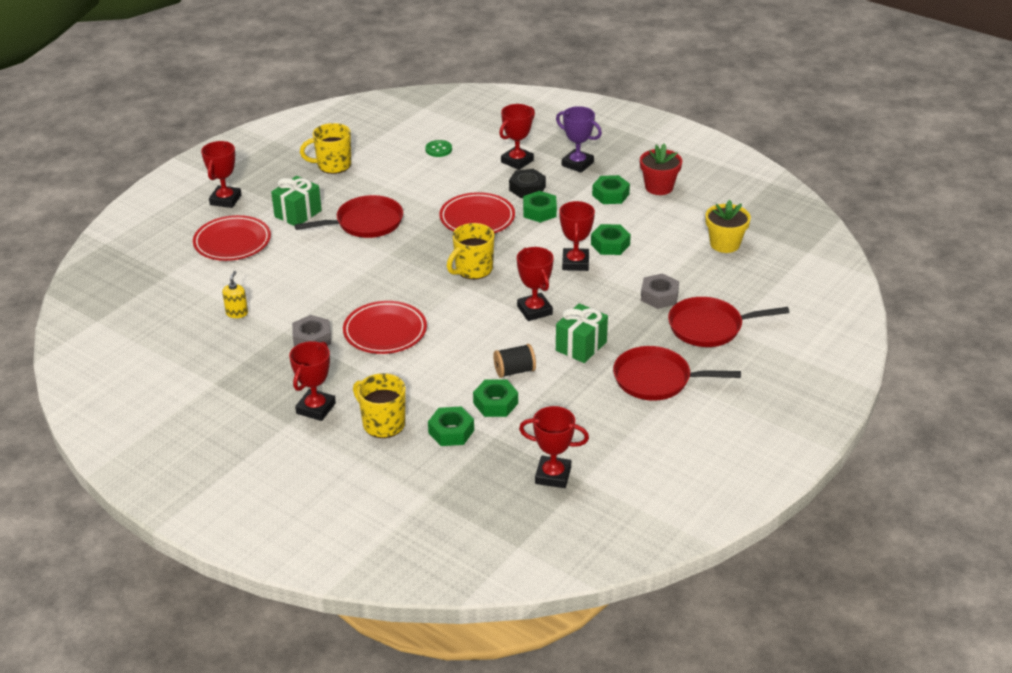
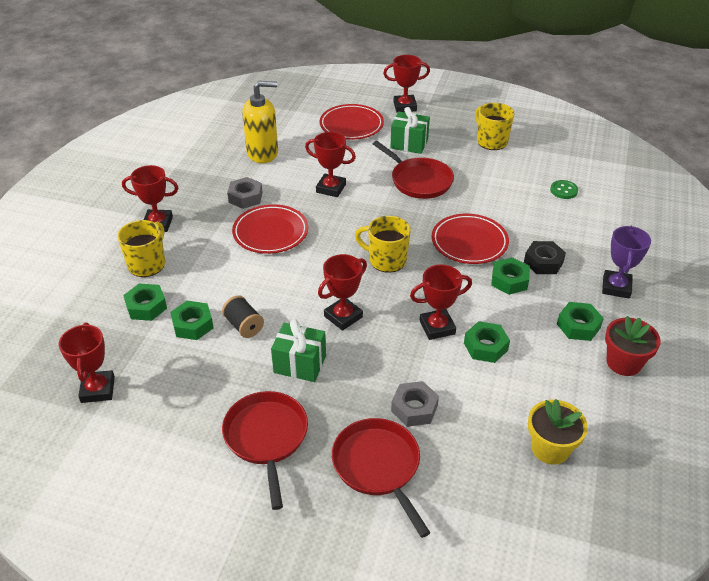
camera: 70 degrees right, 5 degrees up
(237, 313) = (263, 153): yellow soap dispenser -> yellow soap dispenser, size x2.12
(517, 161) = (585, 244): red trophy -> red trophy (331, 188)

